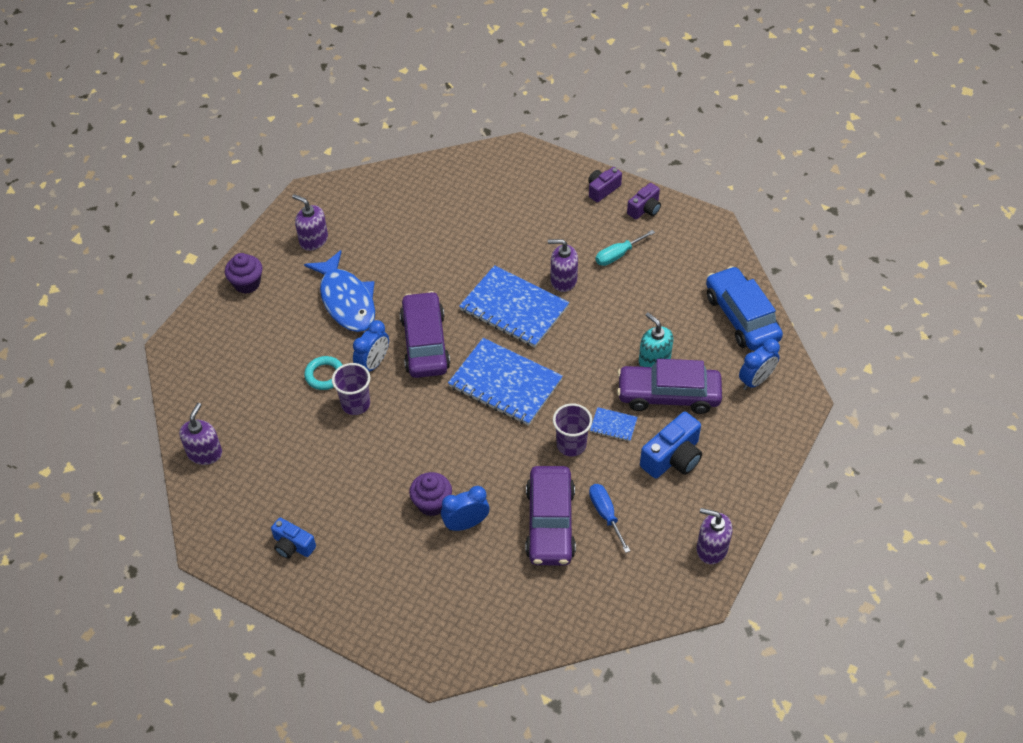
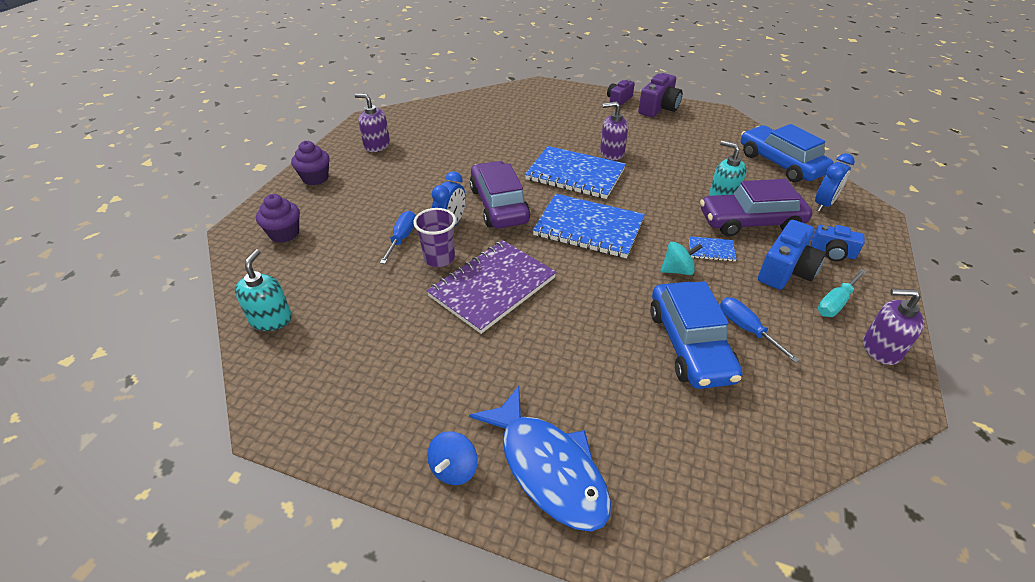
camera: 10 degrees left, 10 degrees down
(205, 453) = (271, 319): purple soap dispenser -> turquoise soap dispenser
(293, 545) = (387, 406): blue camera -> blue camera (832, 253)
(325, 375) = (402, 238): turquoise ring -> blue screwdriver
(336, 601) = (454, 469): none -> blue spinning top
(346, 300) = (415, 182): blue fish -> blue fish (548, 468)
(398, 443) = (492, 287): none -> purple notebook
(432, 503) = (547, 340): purple cupcake -> purple cupcake (284, 234)
(466, 524) = (594, 356): blue clock -> none
(550, 523) = (689, 344): purple car -> blue car
(571, 445) = (677, 270): purple cup -> turquoise spinning top
(618, 255) = (651, 135): turquoise screwdriver -> turquoise screwdriver (835, 303)
(645, 209) = (658, 108): purple camera -> purple camera, size x1.57

